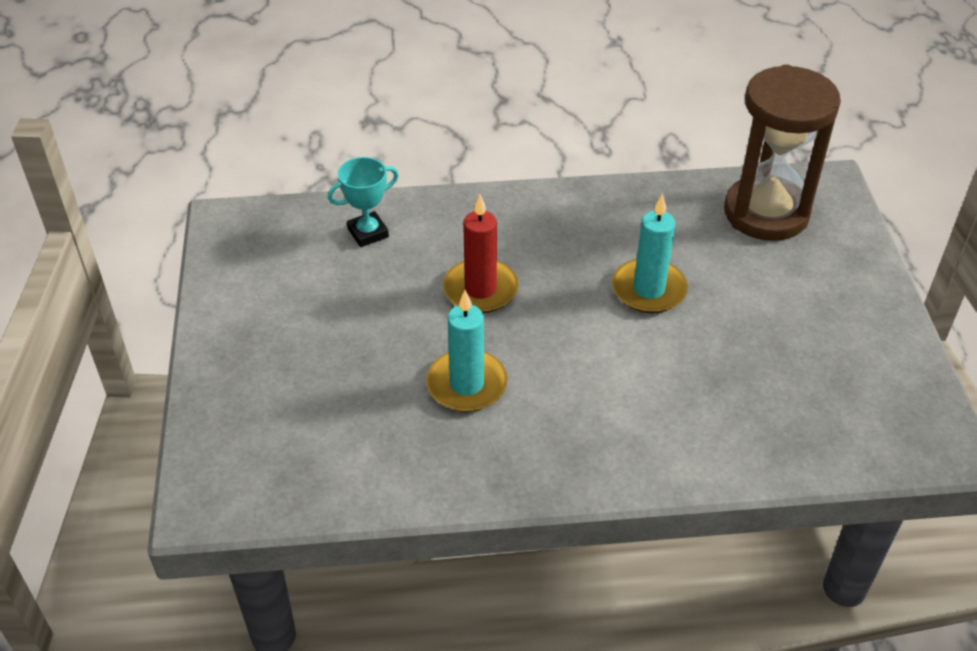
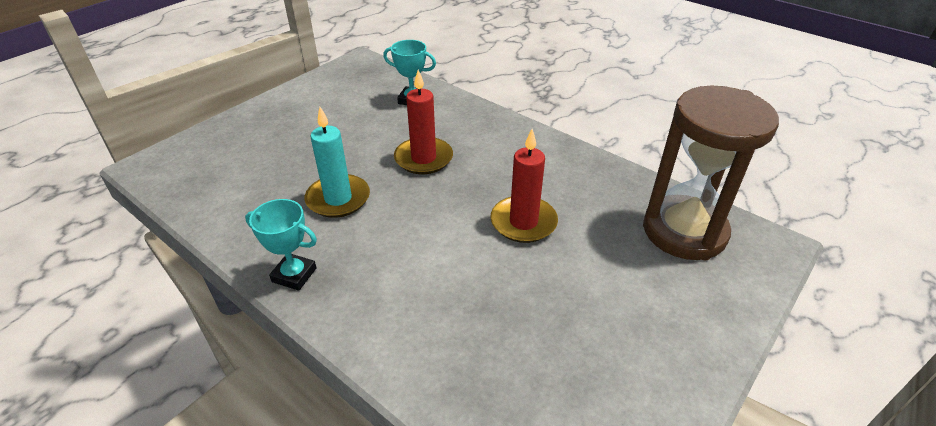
camera: 45 degrees right, 5 degrees down
(541, 474) = (294, 275): none -> turquoise trophy
(649, 289) = (523, 222): turquoise candle -> red candle

